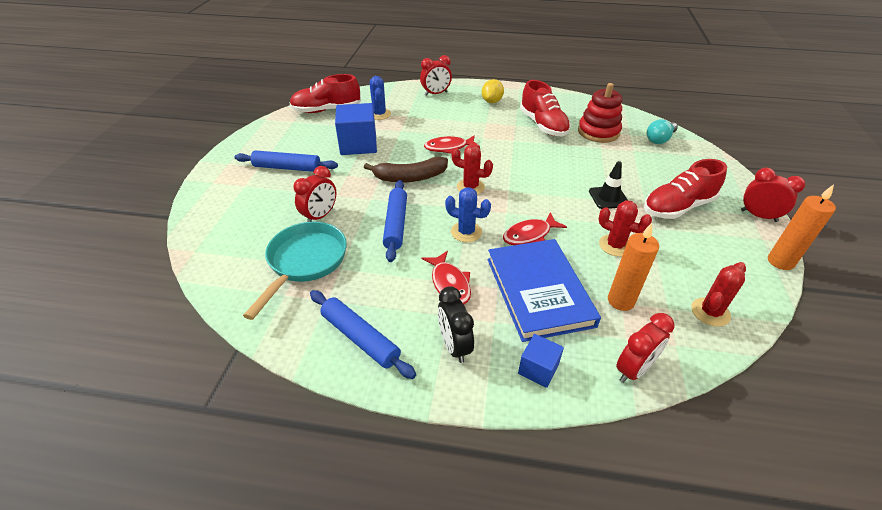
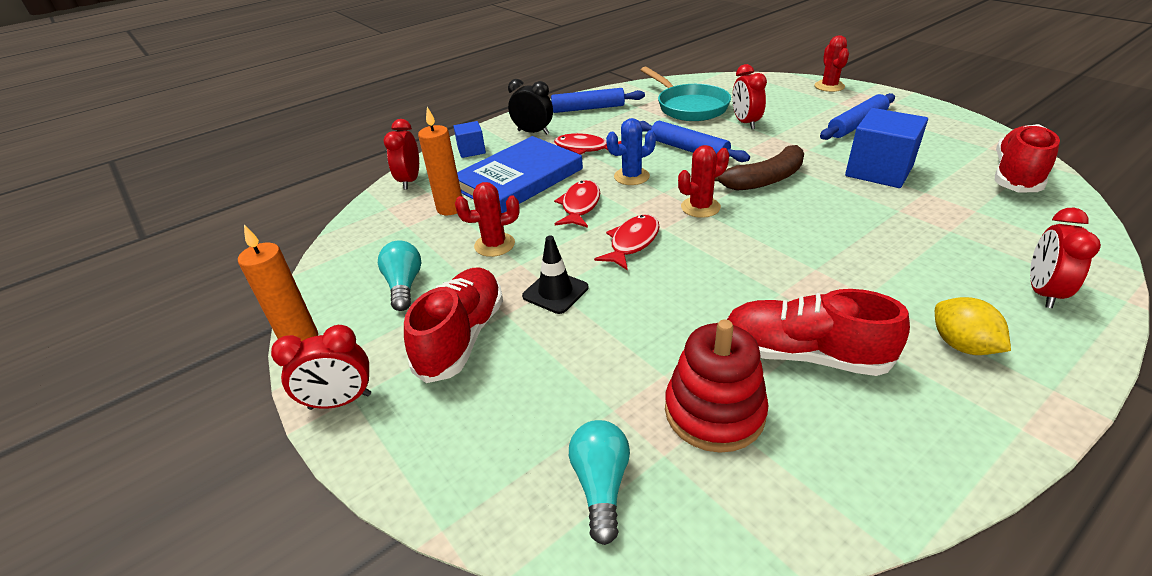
camera: 135 degrees right, 5 degrees down
(379, 114) = (972, 210): blue cactus -> none
(410, 177) = (763, 180): brown banana -> brown banana turned 150 degrees counterclockwise
(449, 148) = (810, 228): red fish -> red fish (632, 242)
(539, 291) = (519, 179): blue book -> blue book turned 75 degrees counterclockwise
(696, 256) = (404, 285): none -> turquoise light bulb
(710, 312) = (368, 243): red cactus -> red cactus (829, 86)

